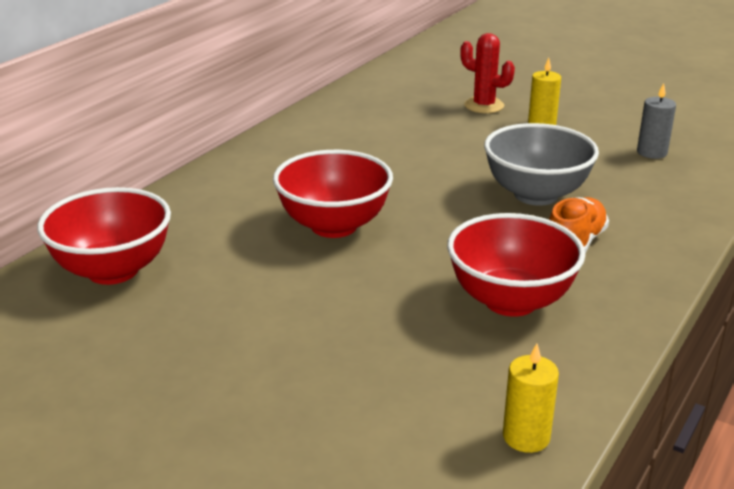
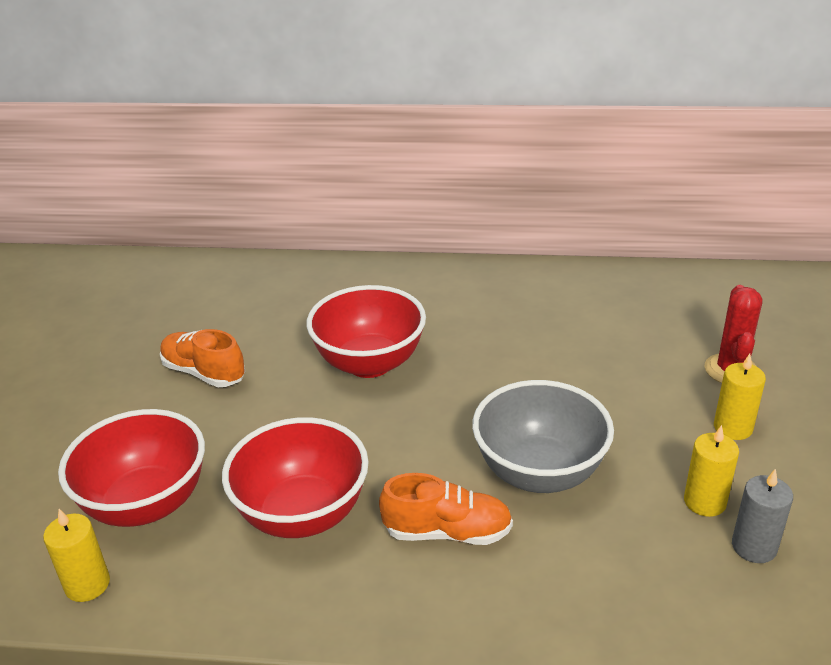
camera: 65 degrees right, 5 degrees up
(113, 270) = (231, 289): red bowl -> red bowl (146, 504)
(251, 314) = (204, 373): none -> orange shoe
(604, 153) = (704, 502): none -> yellow candle

